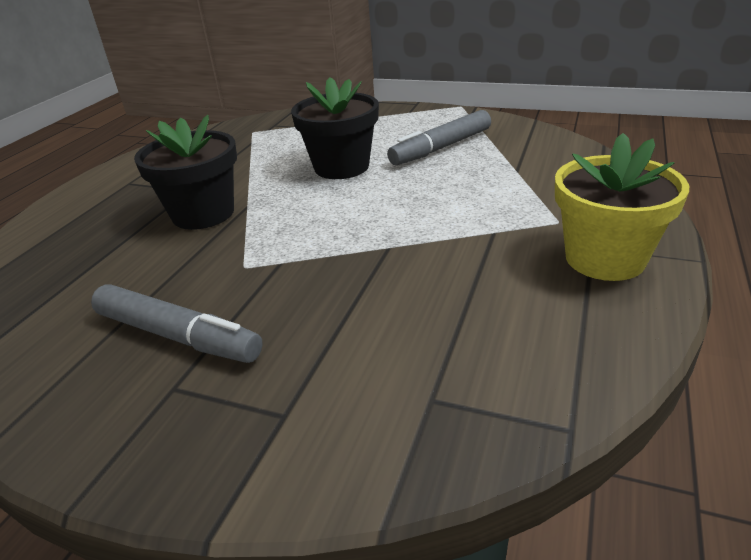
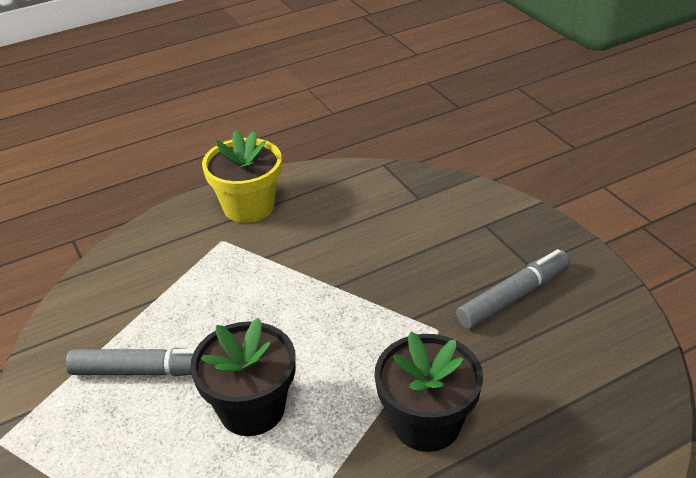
camera: 140 degrees left, 5 degrees up
(178, 336) = (513, 296): grey marker -> grey marker turned 75 degrees clockwise

